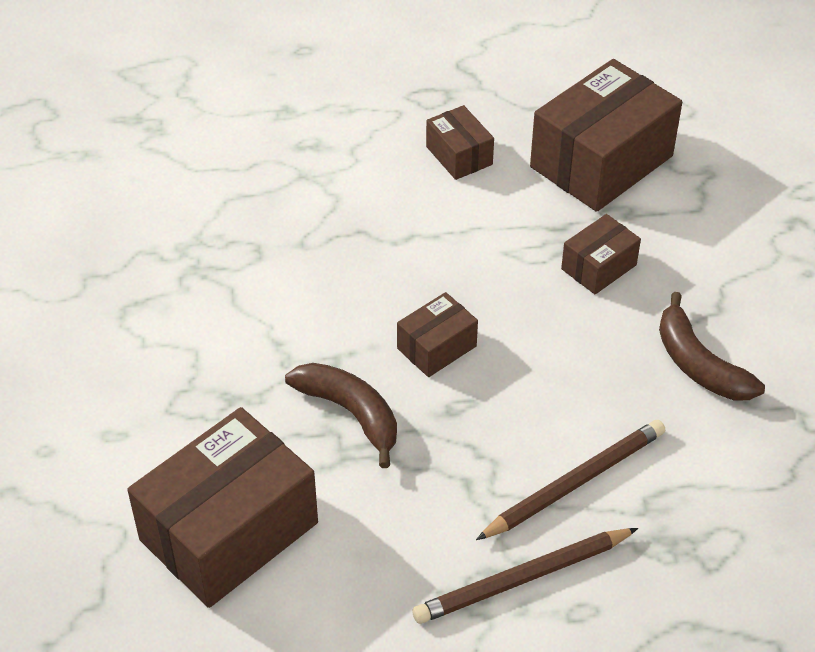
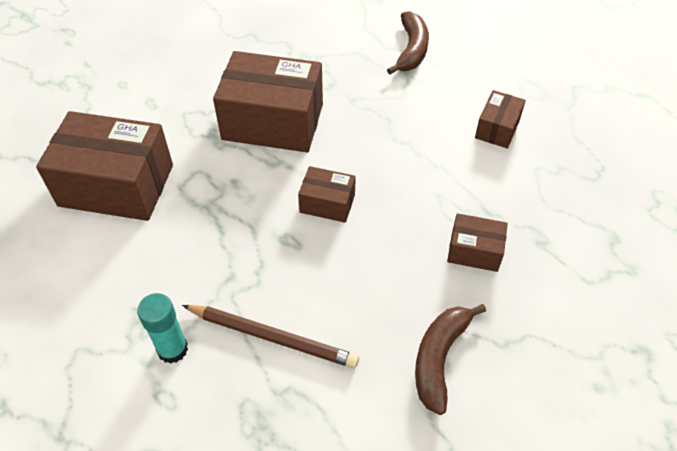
camera: 55 degrees right, 5 degrees up
(351, 413) = (241, 191): brown banana -> brown banana (411, 50)
(523, 578) = (172, 349): brown pencil -> turquoise glue stick
(601, 161) = (572, 202): brown box -> brown box (273, 122)

